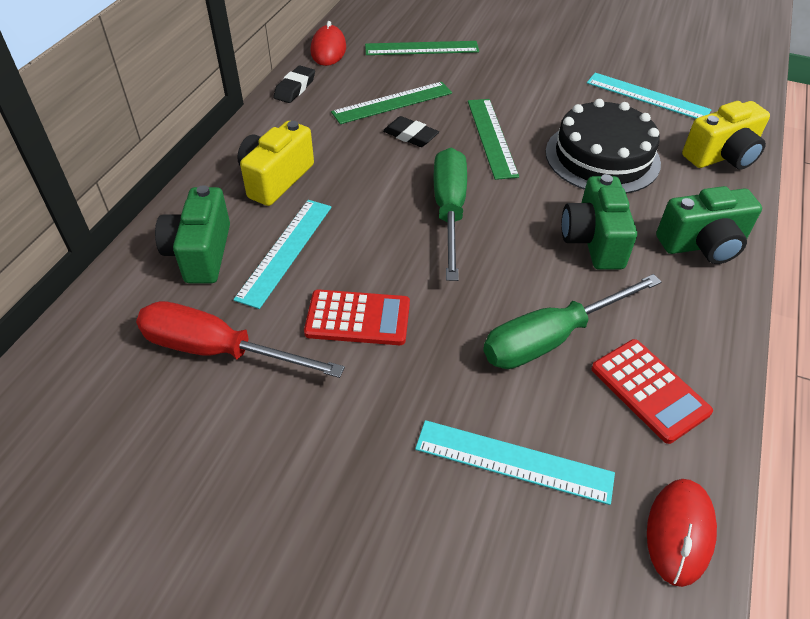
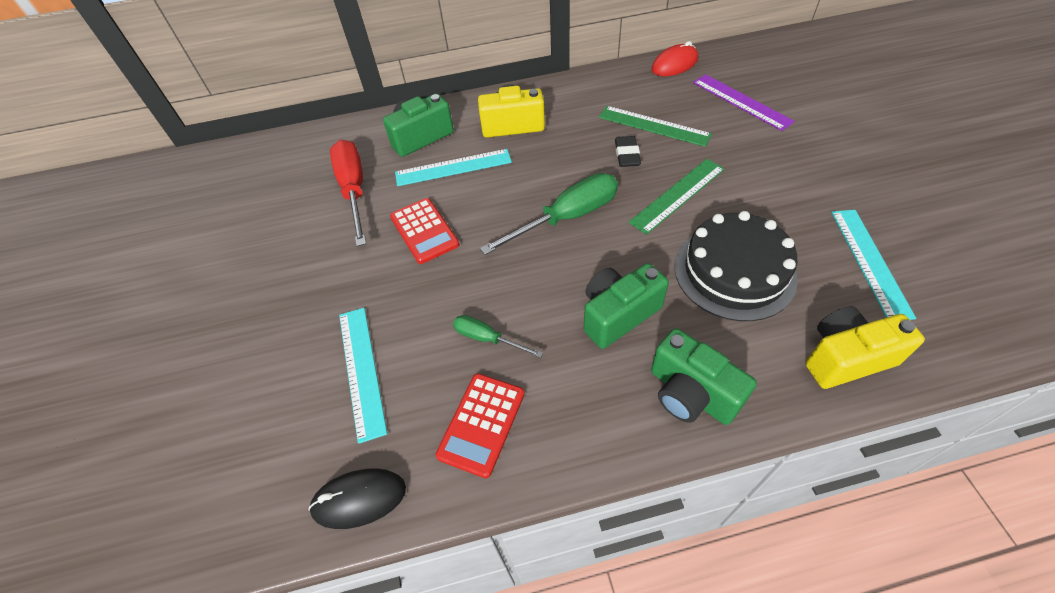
camera: 60 degrees right, 5 degrees up
(295, 88) = (611, 78): black eraser -> none
(421, 48) = (741, 101): green ruler -> purple ruler
(551, 338) = (487, 338): green screwdriver -> green screwdriver, size x0.53
(679, 532) = (359, 499): red mouse -> black mouse
(722, 156) = (846, 358): yellow camera -> yellow camera turned 135 degrees clockwise

